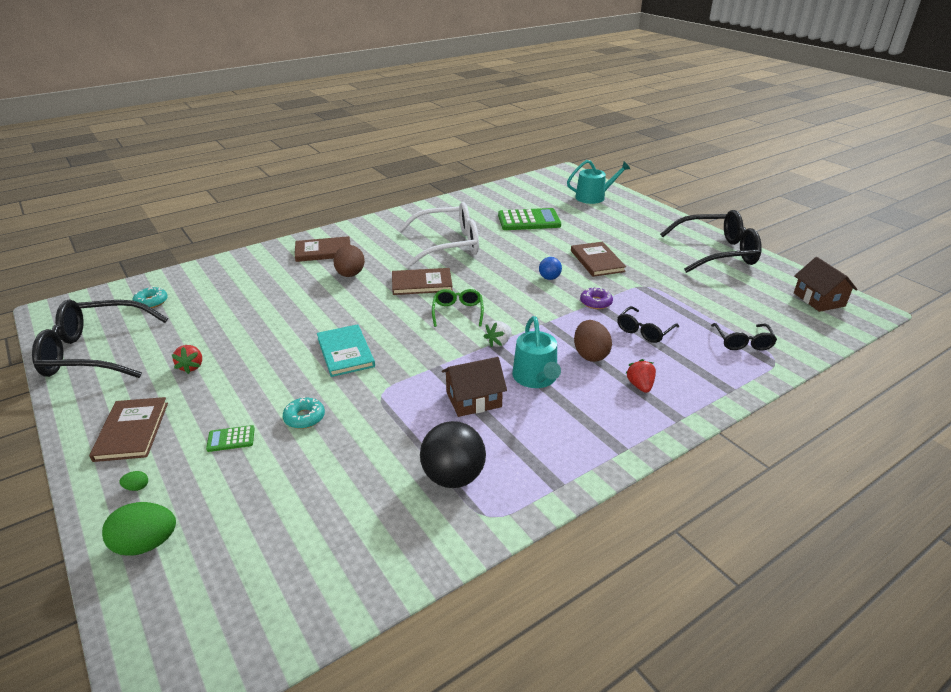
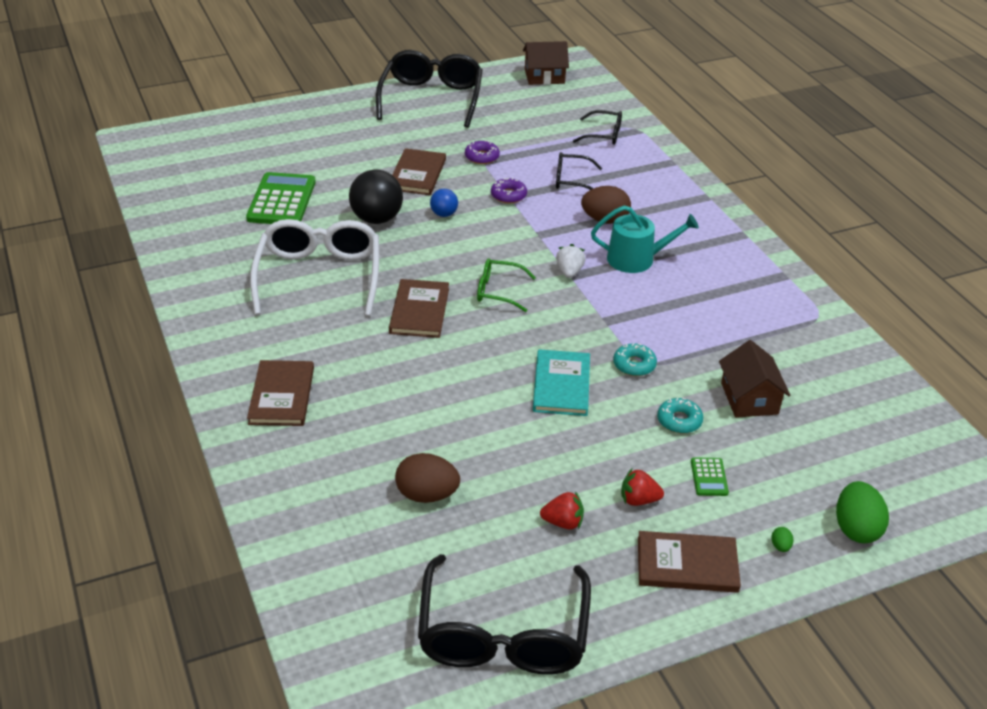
camera: 80 degrees left, 5 degrees up
(151, 302) = (371, 587): turquoise donut -> turquoise donut (634, 365)
(345, 352) = (561, 385): turquoise book -> turquoise book turned 75 degrees counterclockwise
(350, 275) = (369, 372): brown egg -> brown egg (427, 495)
(453, 477) = (773, 329): black ball -> black ball (376, 219)
(473, 399) = (665, 302): brown house -> brown house (749, 398)
(498, 342) = (569, 272): white strawberry -> white strawberry turned 135 degrees counterclockwise
(593, 197) = (239, 138): turquoise watering can -> none
(597, 261) = (417, 174): brown book -> brown book turned 75 degrees counterclockwise
(640, 386) = (659, 204): red strawberry -> red strawberry (638, 500)
(644, 331) = (571, 180): black glasses -> black glasses turned 135 degrees clockwise
(645, 284) = (482, 157): none -> purple donut

